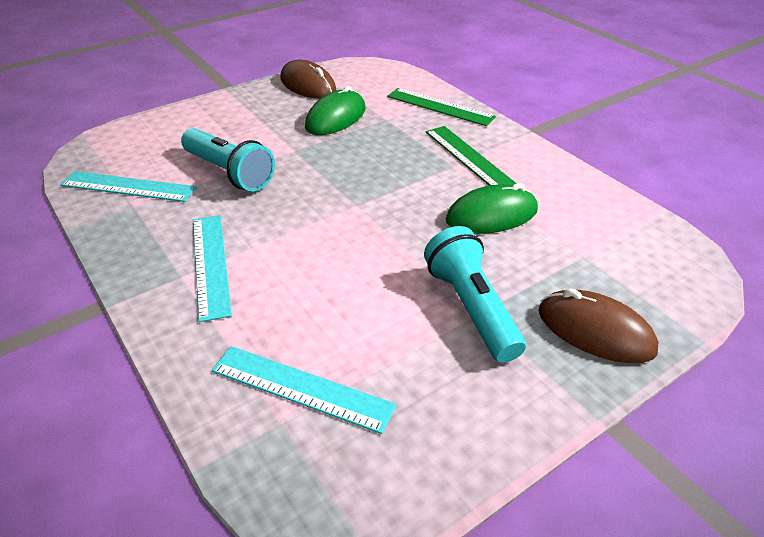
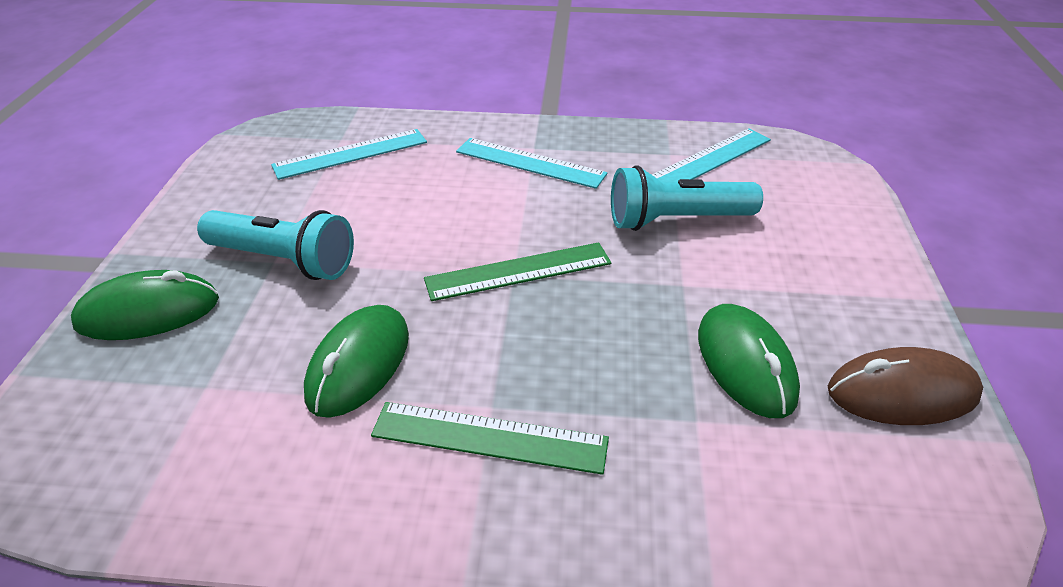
camera: 130 degrees right, 0 degrees up
(440, 107) = (680, 524): green ruler -> green ruler (518, 271)
(595, 331) = (148, 312): brown mouse -> green mouse

